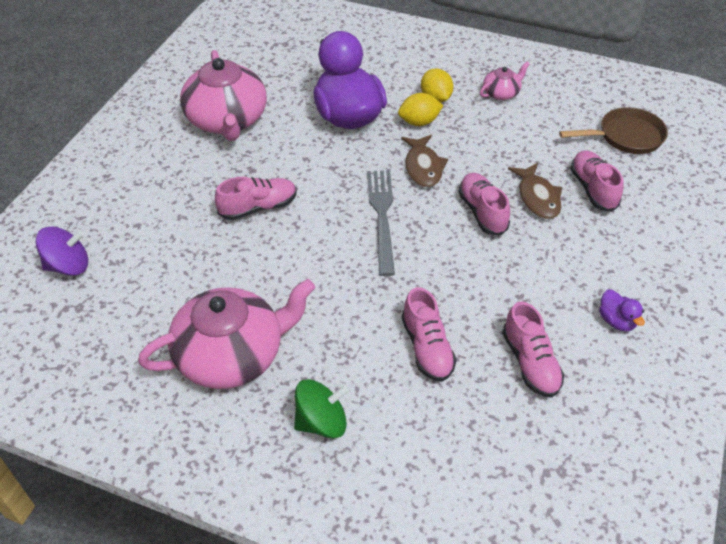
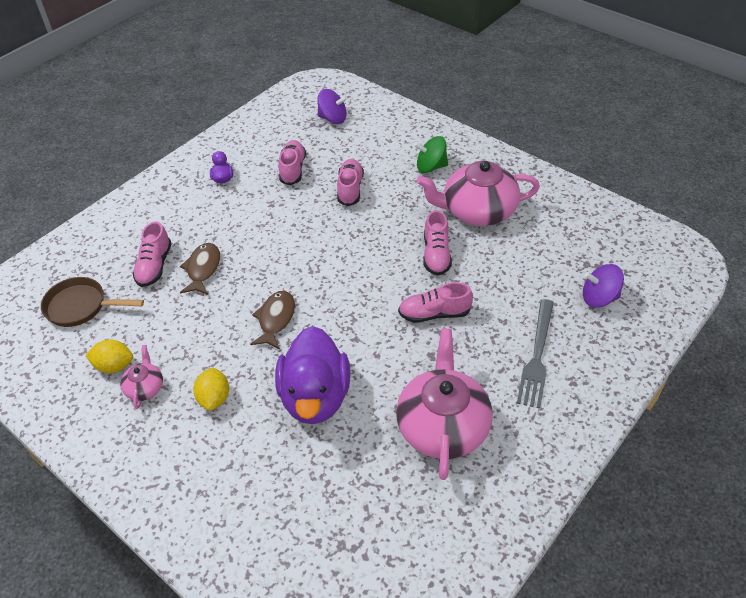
camera: 160 degrees left, 0 degrees up
(382, 216) = (335, 282): grey fork -> grey fork (537, 356)
(419, 122) = (249, 371): yellow lemon -> yellow lemon (114, 366)
(482, 212) = (254, 267): pink shoe -> pink shoe (436, 255)
(501, 93) = (145, 387): pink teapot -> pink teapot turned 105 degrees clockwise
(534, 495) = (333, 119): none -> purple spinning top

